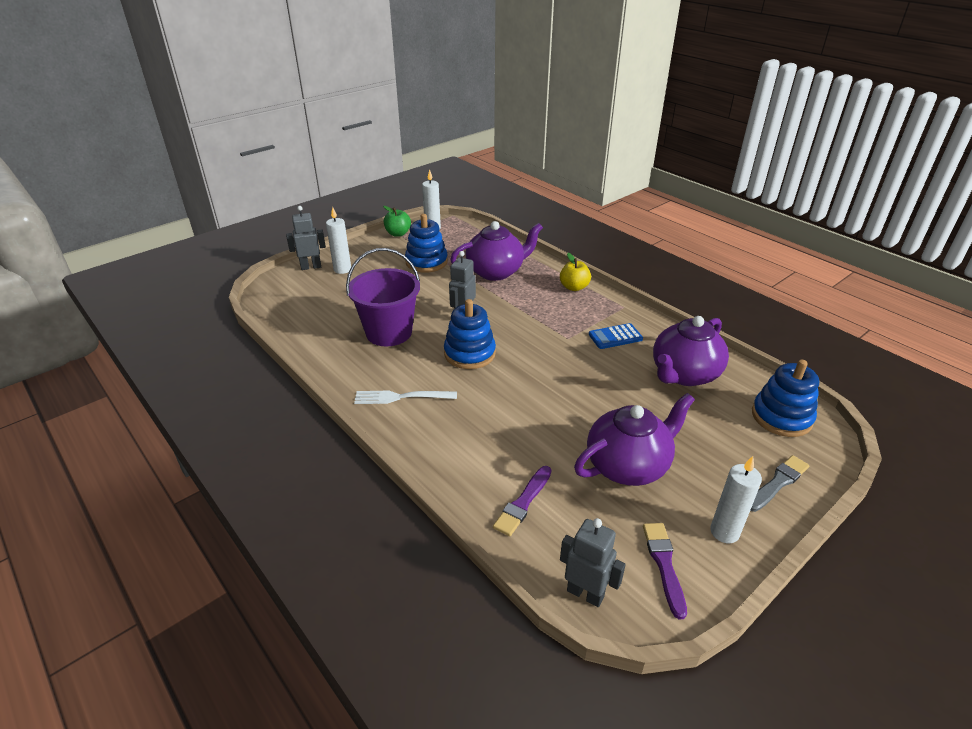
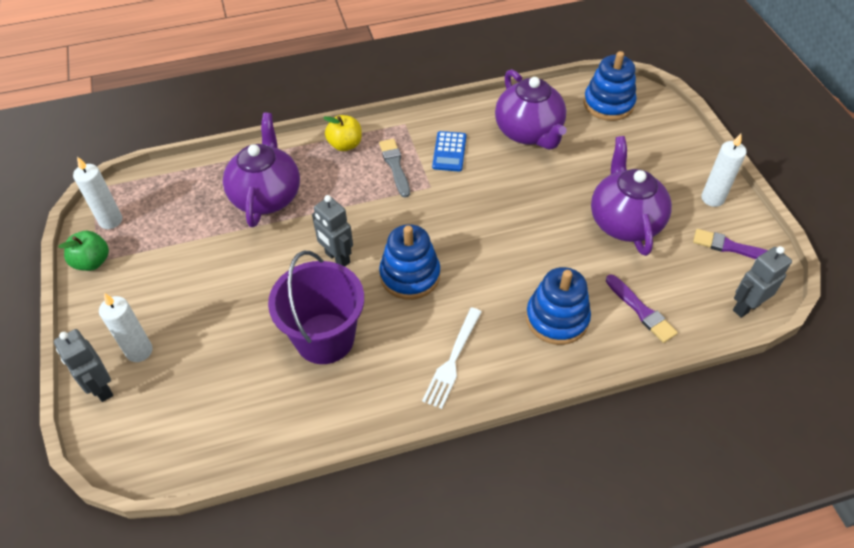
camera: 65 degrees left, 15 degrees up
(311, 267) = (101, 388): grey robot -> grey robot turned 45 degrees counterclockwise
(426, 262) = (192, 254): blue stacking toy -> blue stacking toy (557, 318)
(777, 483) = (676, 144): grey brush -> grey brush (395, 166)

